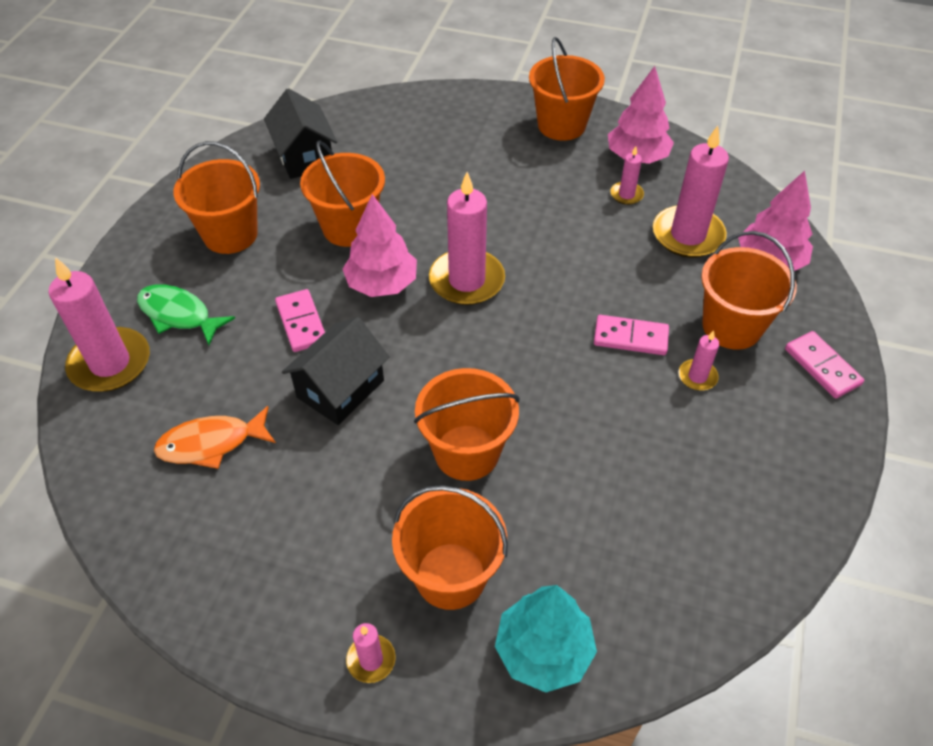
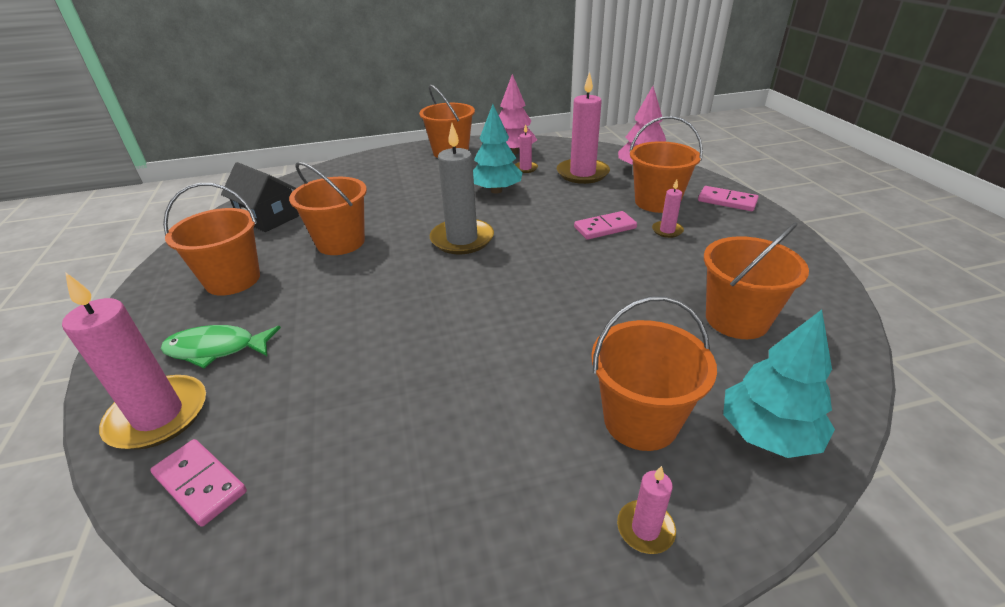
camera: 30 degrees left, 15 degrees down
(211, 443) = (324, 431): orange fish -> none
(301, 322) = (347, 309): pink domino -> pink domino (200, 483)
(340, 389) = (420, 337): black house -> none
(382, 284) = (397, 263): pink tree -> none
(466, 280) = (462, 239): pink candle -> grey candle
(466, 452) = (564, 333): orange bucket -> orange bucket (736, 319)
(561, 219) = (496, 190): none -> turquoise tree

